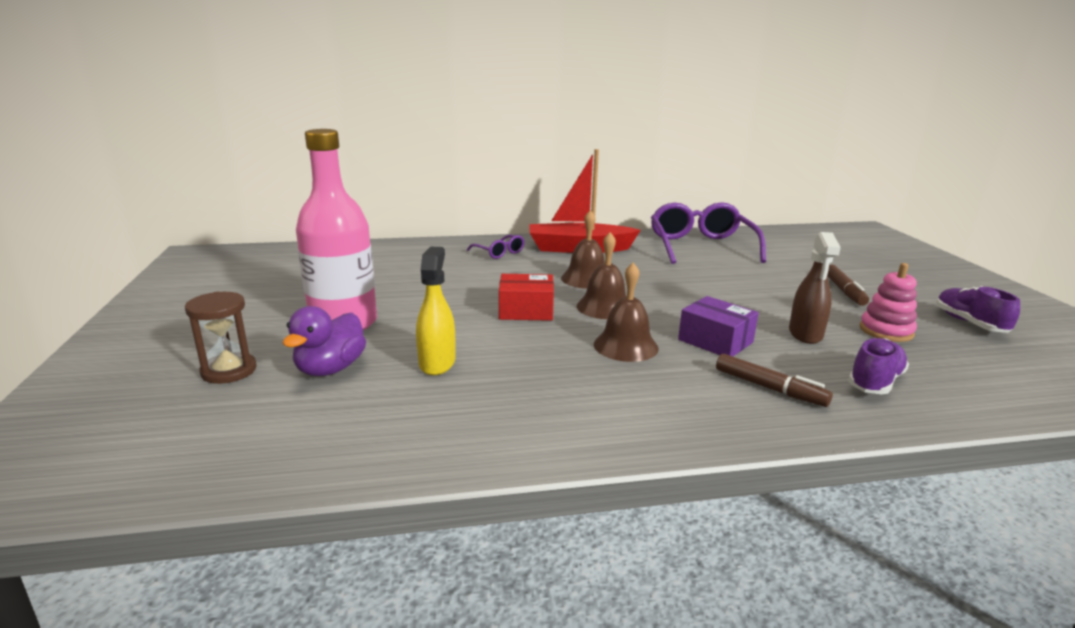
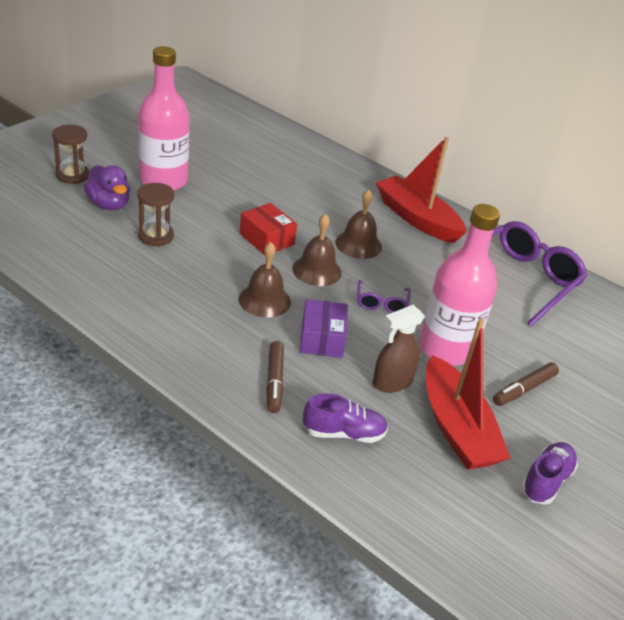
camera: 45 degrees right, 15 degrees up
(330, 369) = (109, 204): purple duck -> purple duck turned 105 degrees counterclockwise
(437, 363) = (156, 236): yellow spray bottle -> brown hourglass
(499, 253) = (352, 187): purple glasses -> purple glasses (381, 303)
(770, 298) = (446, 348): none -> pink bottle
(886, 331) = (457, 428): pink stacking toy -> red boat

